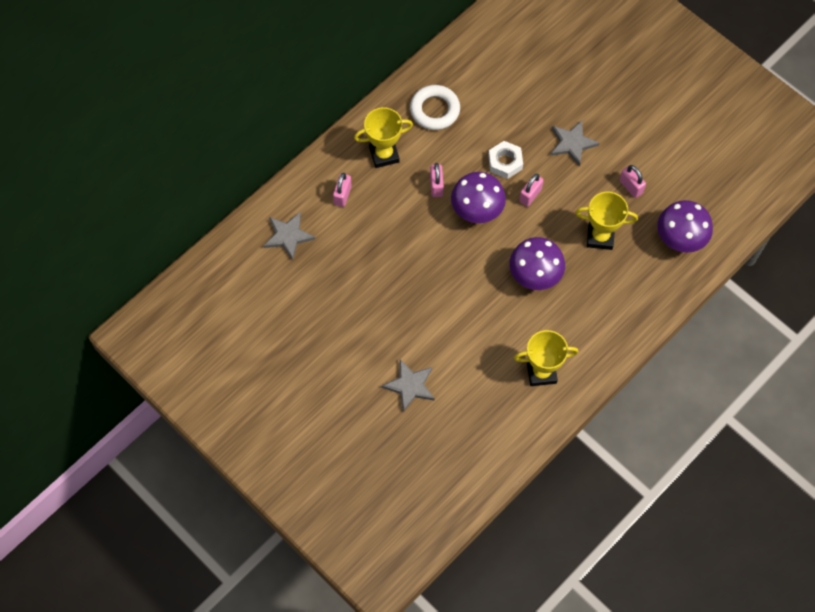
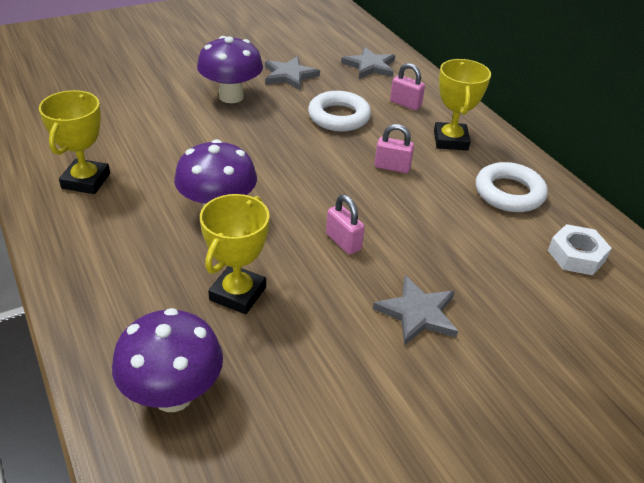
camera: 105 degrees right, 25 degrees down
(384, 237) = (339, 117): none -> white ring
(410, 385) = (153, 94): grey star -> grey star (289, 75)
(477, 211) = (340, 189): purple mushroom -> purple mushroom (231, 96)
(505, 162) = (406, 233): white nut -> white nut (576, 255)
(630, 187) = (308, 362): pink padlock -> none

